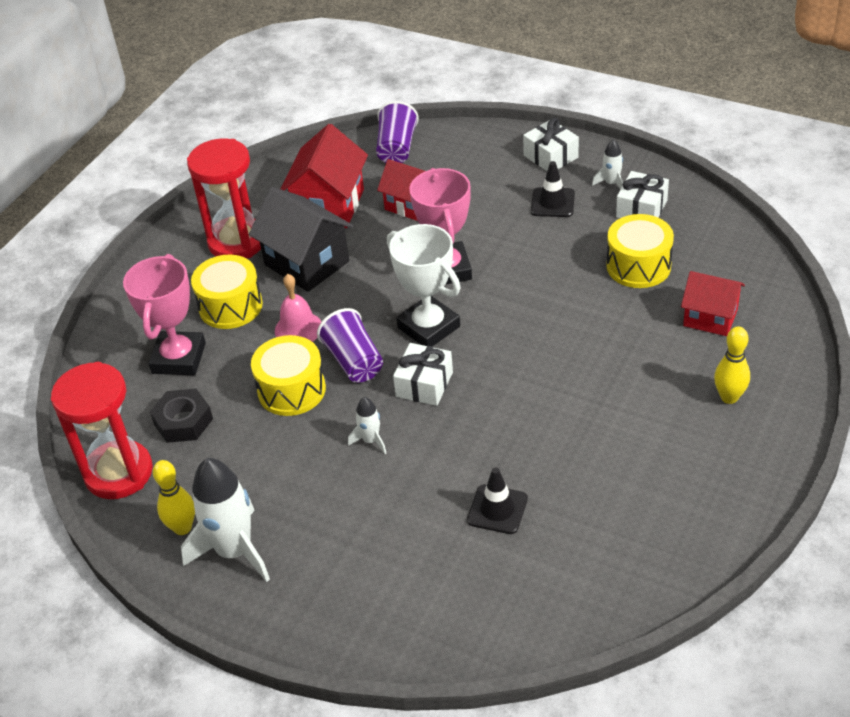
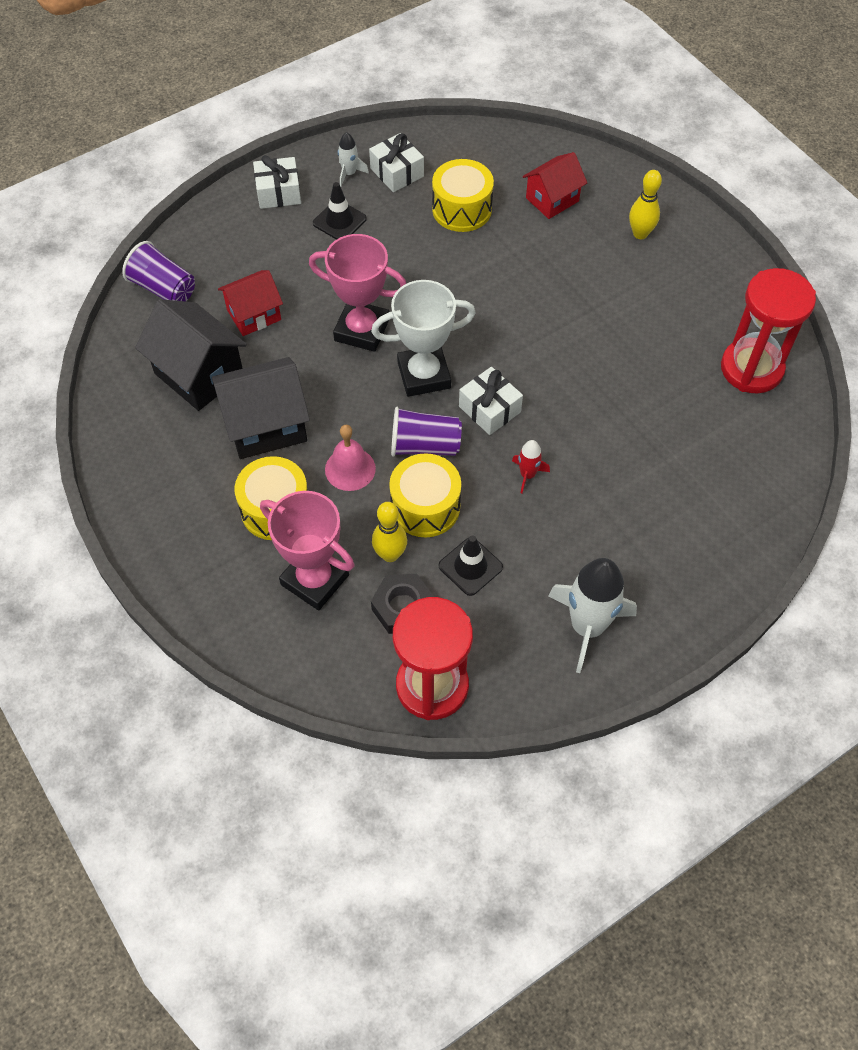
camera: 65 degrees left, 15 degrees up
(182, 528) = (535, 657): yellow bowling pin -> yellow bowling pin (390, 554)
(237, 242) = (186, 468): red hourglass -> red hourglass (751, 368)
(329, 206) = (199, 374): red house -> black house
(371, 440) = (527, 475): white rocket -> red rocket
(497, 509) = (658, 425): black traffic cone -> black traffic cone (470, 566)

